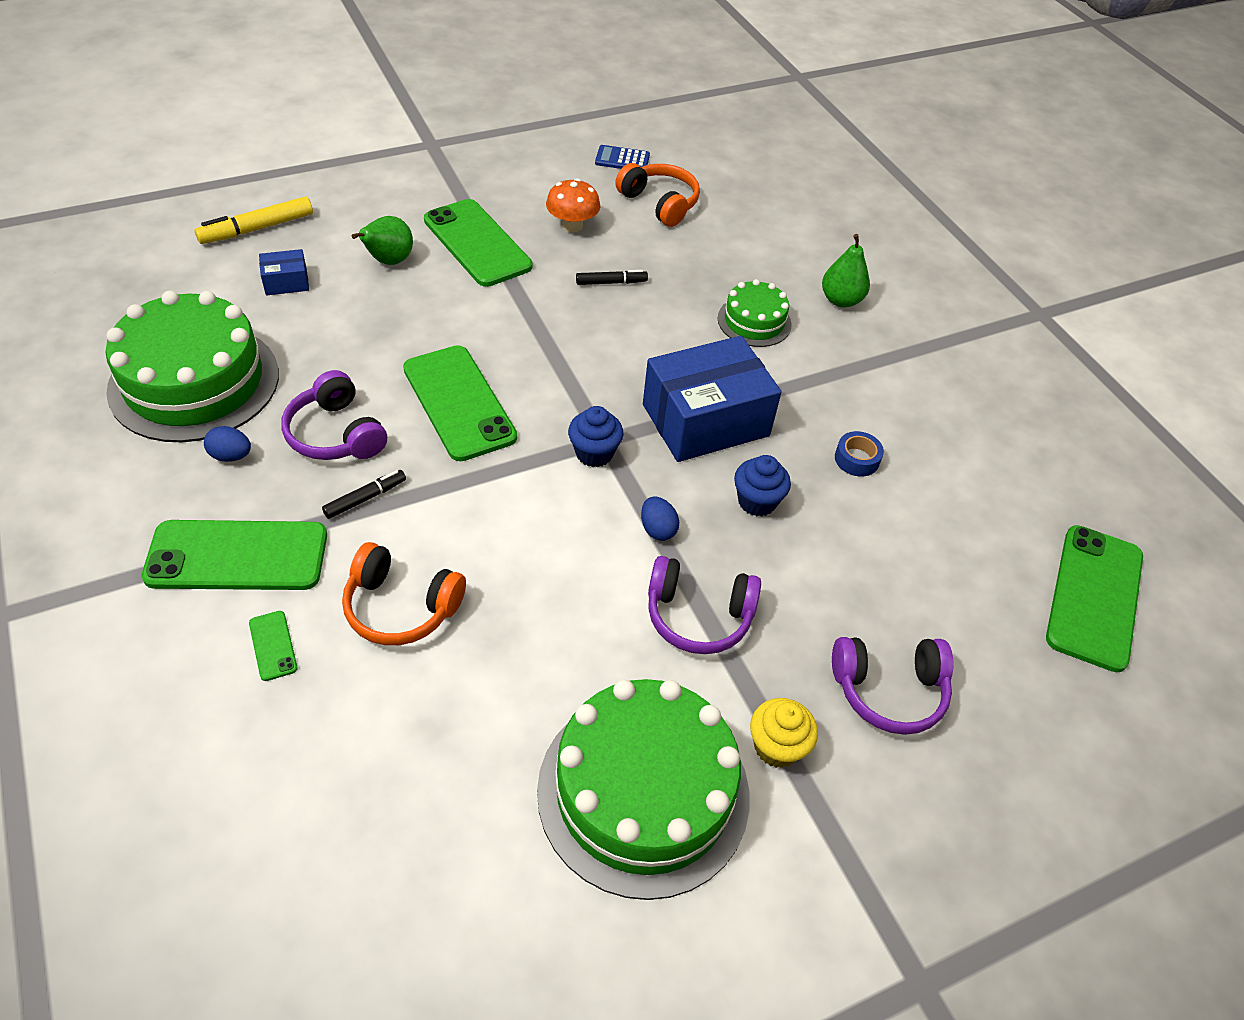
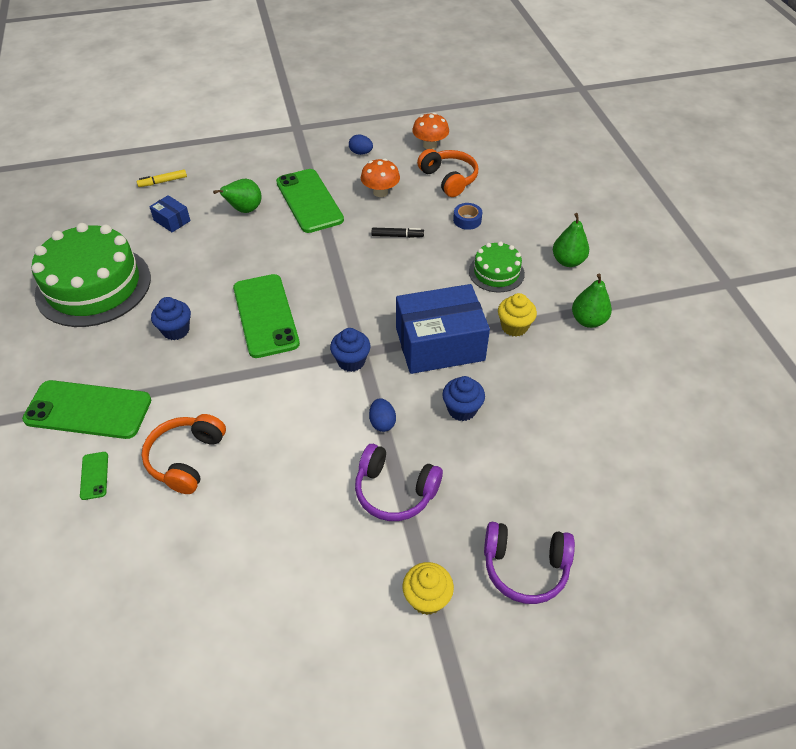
camera: 15 degrees right, 0 degrees up
(231, 456) = (103, 339): blue egg -> blue egg (361, 153)
(257, 229) = (163, 182): yellow marker -> yellow marker, size x0.61
(286, 282) = (172, 220): blue box -> blue box turned 45 degrees clockwise
(336, 434) = (176, 330): purple headphones -> blue cupcake
(365, 498) = (183, 378): black marker -> none
(401, 607) = (186, 459): orange headphones -> orange headphones turned 75 degrees clockwise
(622, 159) = (430, 145): blue calculator -> orange mushroom
(643, 792) = (319, 617): green cake -> none
(795, 389) = (514, 327): none -> yellow cupcake
(856, 459) = (547, 385): blue tape -> blue tape (467, 220)
(885, 373) = (588, 320): none -> green pear
(1094, 597) = (713, 514): green phone -> none

